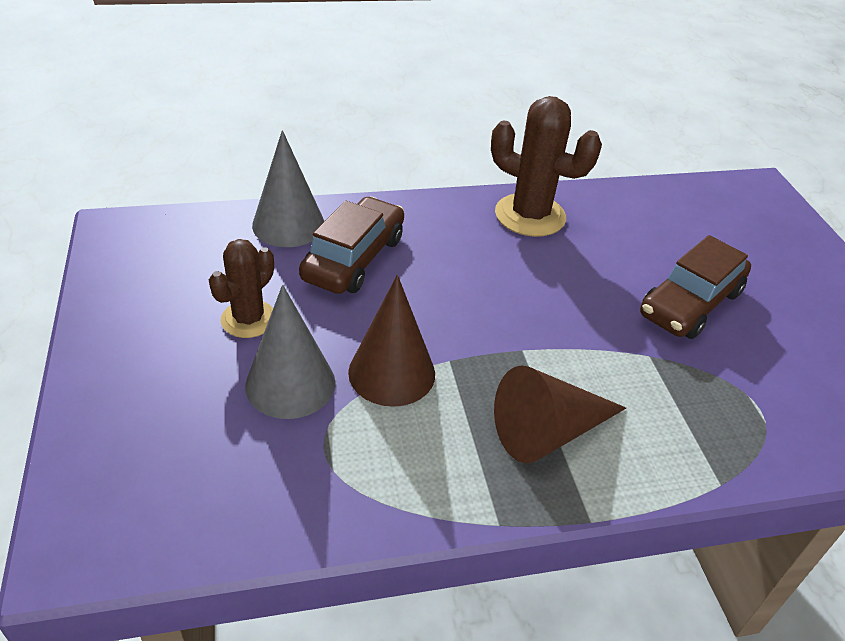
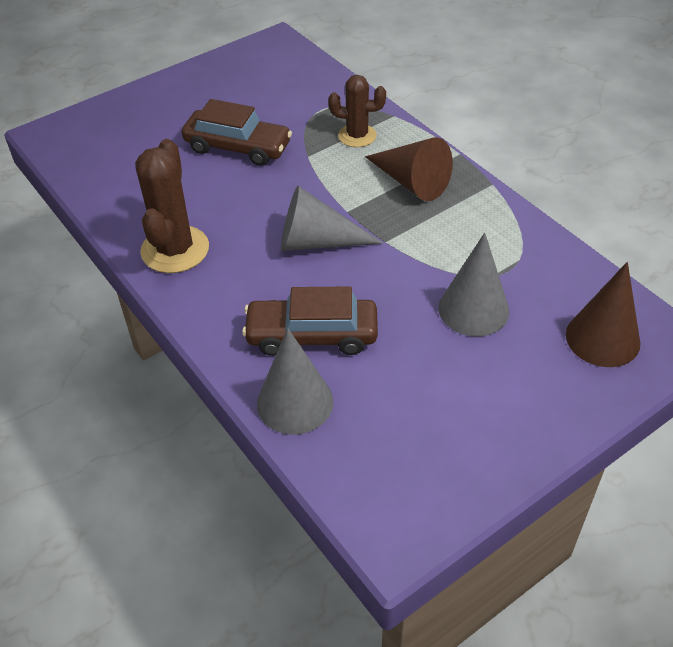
camera: 110 degrees left, 5 degrees up
(248, 319) = (433, 365): brown cactus -> brown cactus (357, 136)
(391, 372) = (420, 264): brown cone -> brown cone (602, 338)
(483, 307) = (317, 242): none -> grey cone

